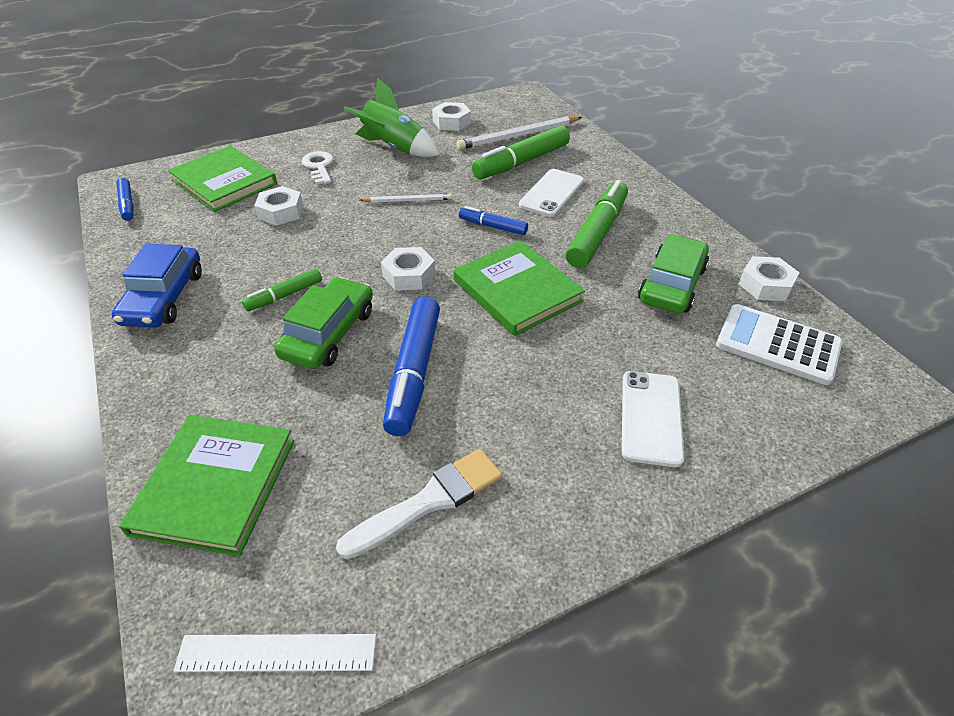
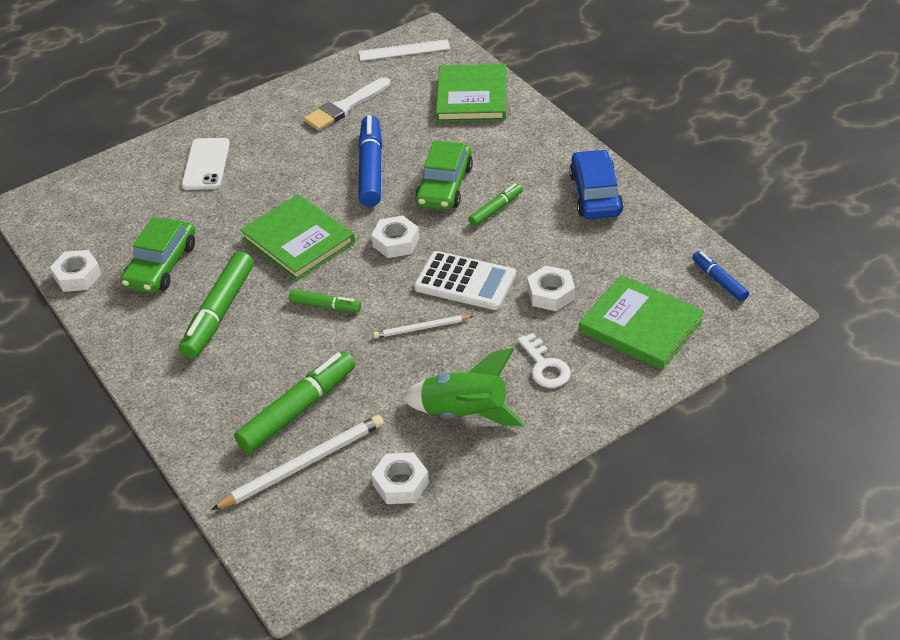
camera: 175 degrees right, 0 degrees up
(492, 226) = (325, 306): blue marker -> green marker
(551, 193) = (262, 362): white phone -> none
(777, 344) = (95, 224): white calculator -> white calculator (465, 281)

